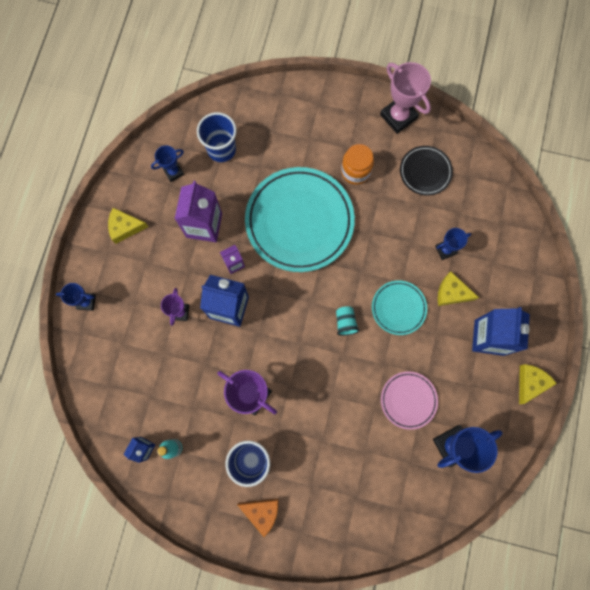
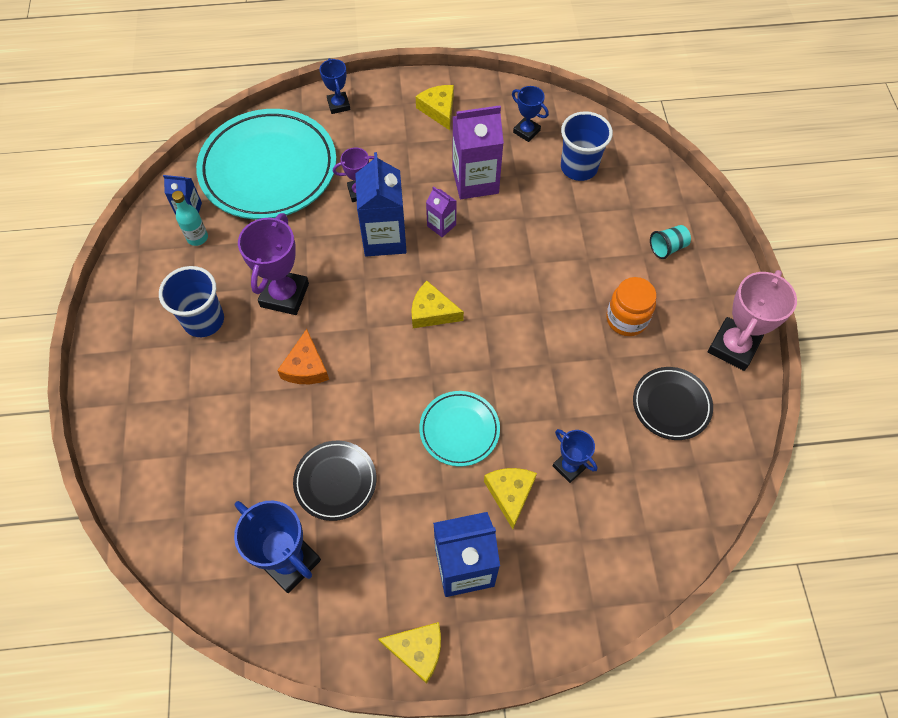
camera: 70 degrees right, 15 degrees down
(262, 512) = (142, 352): orange cheese -> orange cheese (306, 367)
(299, 221) = (527, 277): turquoise plate -> turquoise plate (268, 169)
(304, 295) = (432, 312): none -> yellow cheese
(345, 322) = (414, 371): turquoise cup -> turquoise cup (667, 247)
(408, 400) = (335, 481): pink plate -> black plate

